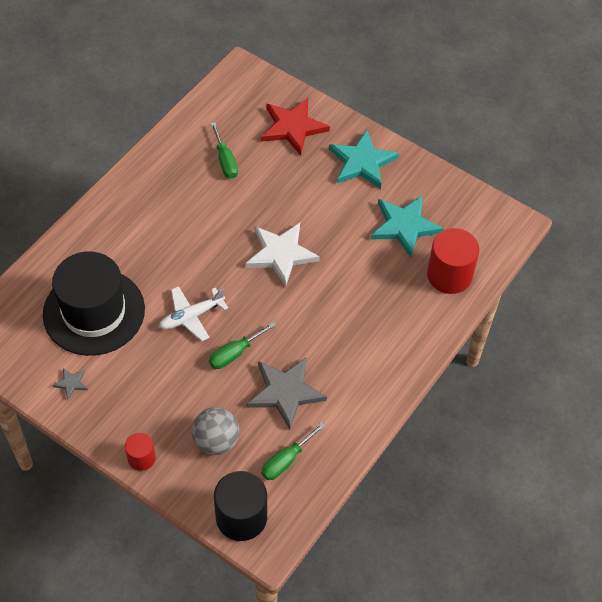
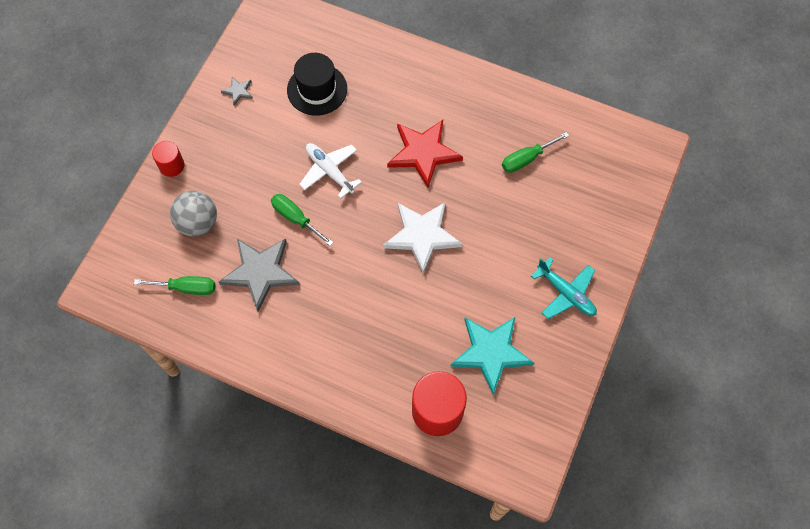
camera: 80 degrees right, 10 degrees up
(94, 312) = (317, 89): black hat -> black hat, size x0.62
(241, 517) = (123, 261): black cylinder -> none
(286, 460) = (186, 288): green screwdriver -> green screwdriver turned 150 degrees clockwise
(293, 127) = (592, 214): red star -> red star (423, 153)
(362, 162) = (566, 293): turquoise star -> turquoise plane

